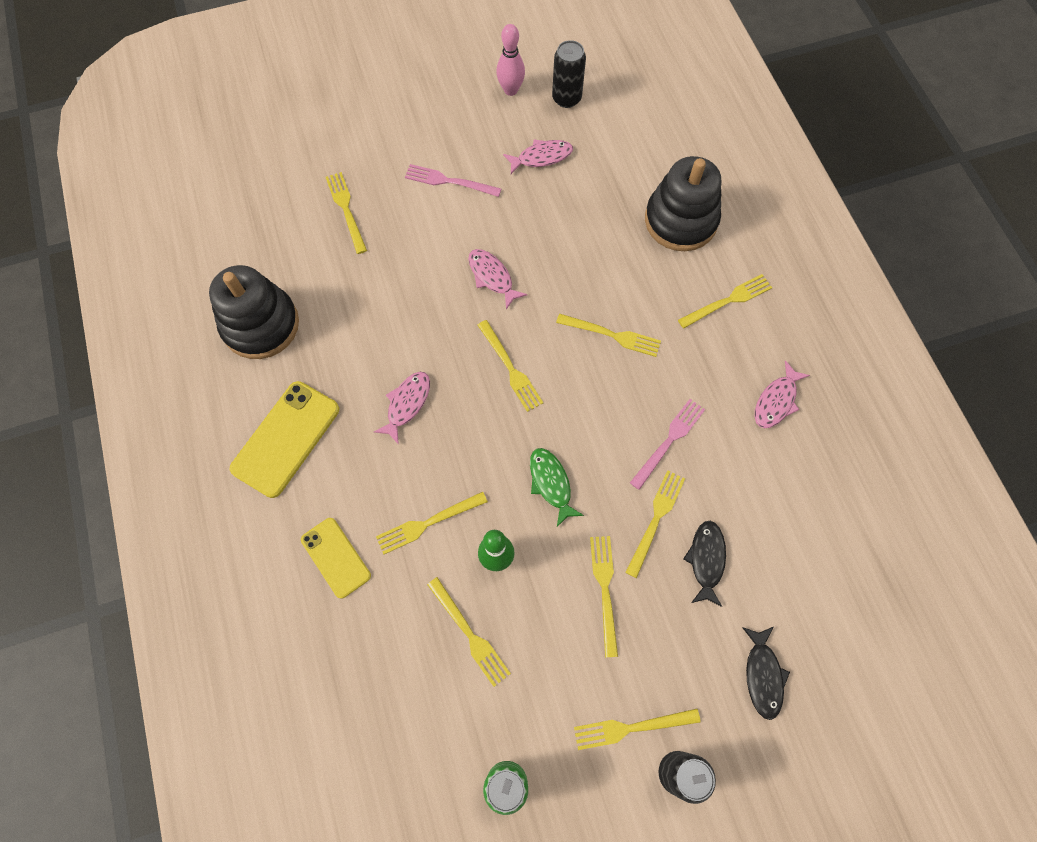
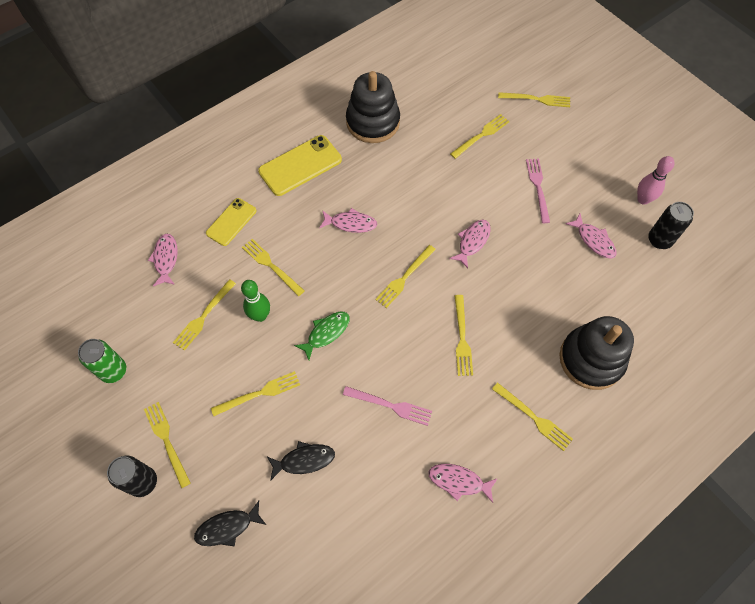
camera: 70 degrees right, 5 degrees down
(286, 438) = (300, 165): yellow phone -> yellow phone turned 45 degrees counterclockwise
(357, 666) = (166, 259): none -> pink fish
(656, 519) = (324, 414): yellow fork -> yellow fork (537, 99)

